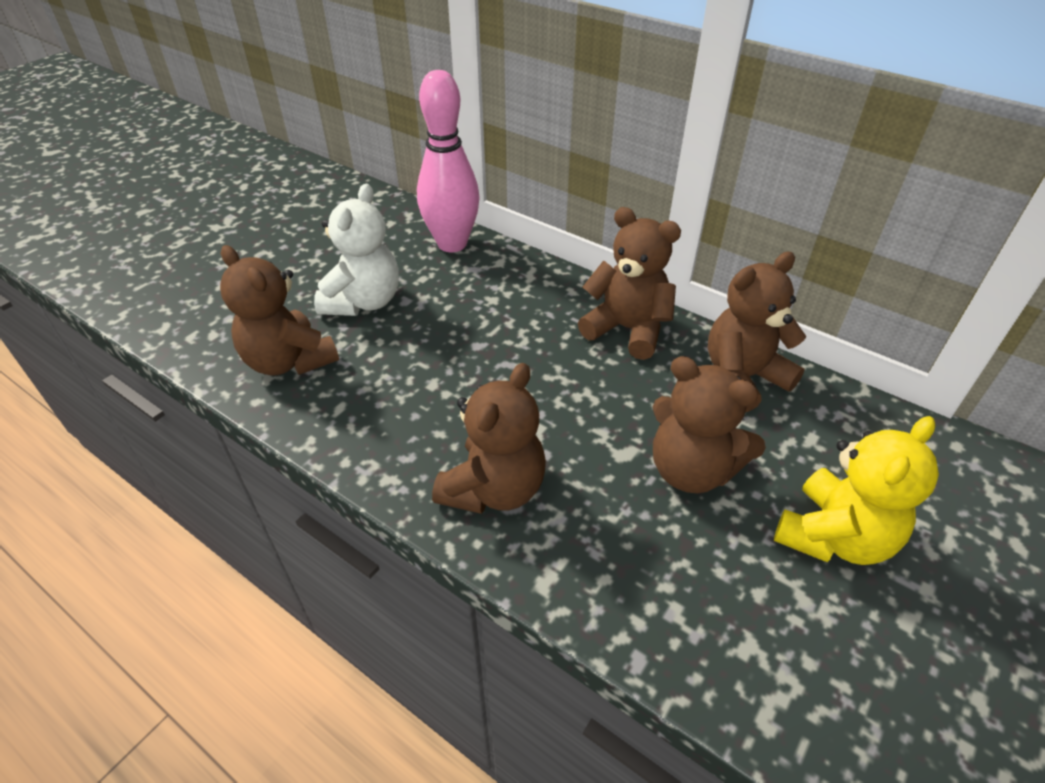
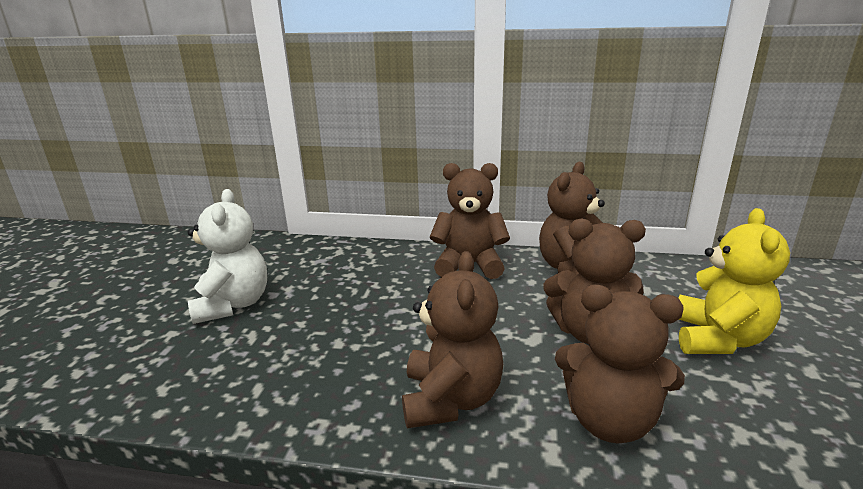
camera: 25 degrees left, 20 degrees down
(289, 361) = (180, 368): brown teddy bear -> brown teddy bear (609, 421)
(452, 244) = (290, 250): pink bowling pin -> none

